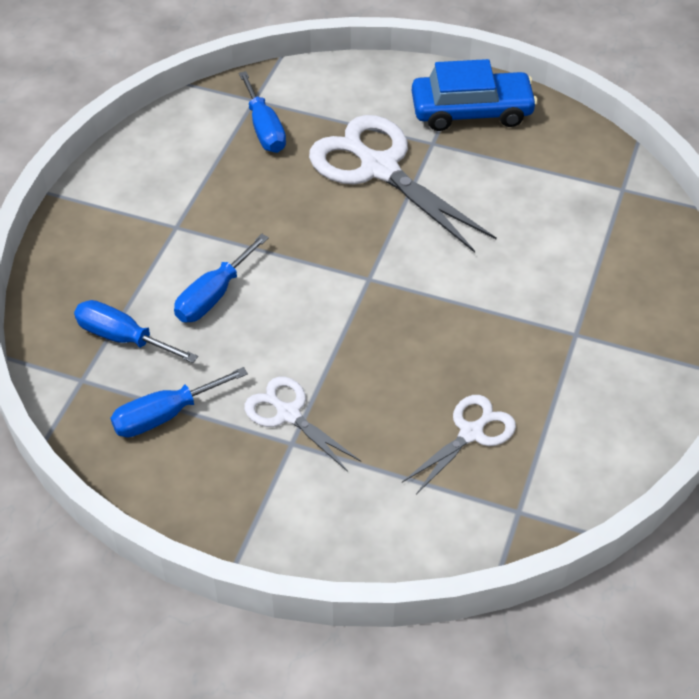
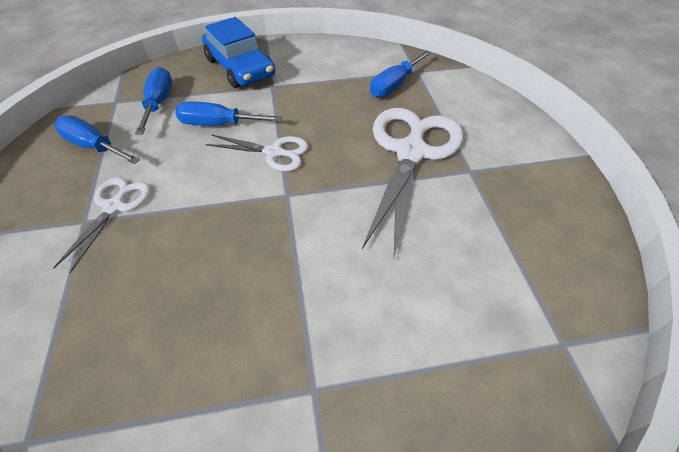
camera: 60 degrees right, 0 degrees up
(471, 111) = (533, 179): blue car -> blue car (240, 68)
(471, 433) = (129, 346): white scissors -> white scissors (274, 152)

